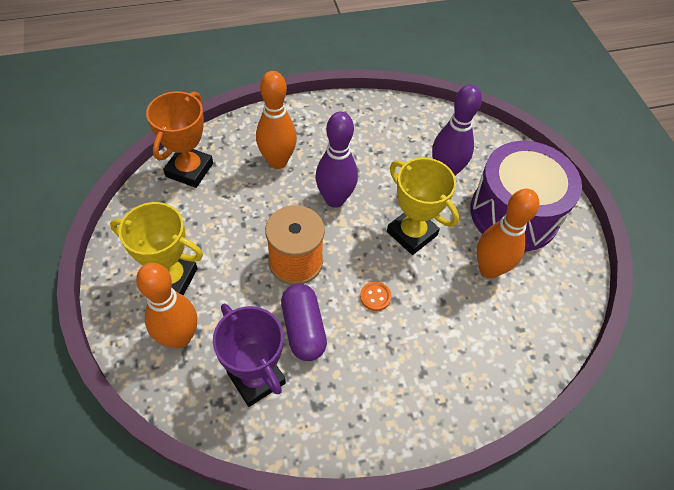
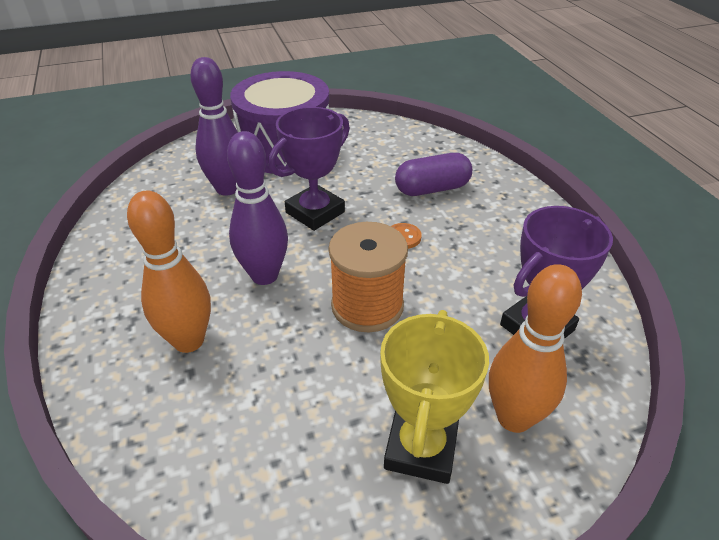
camera: 90 degrees left, 15 degrees down
(189, 170) = (192, 463): orange trophy -> none
(303, 329) = (460, 291): purple capsule -> purple capsule (432, 189)
(412, 233) = (315, 212): yellow trophy -> purple trophy
(489, 269) = (354, 165): orange bowling pin -> none

